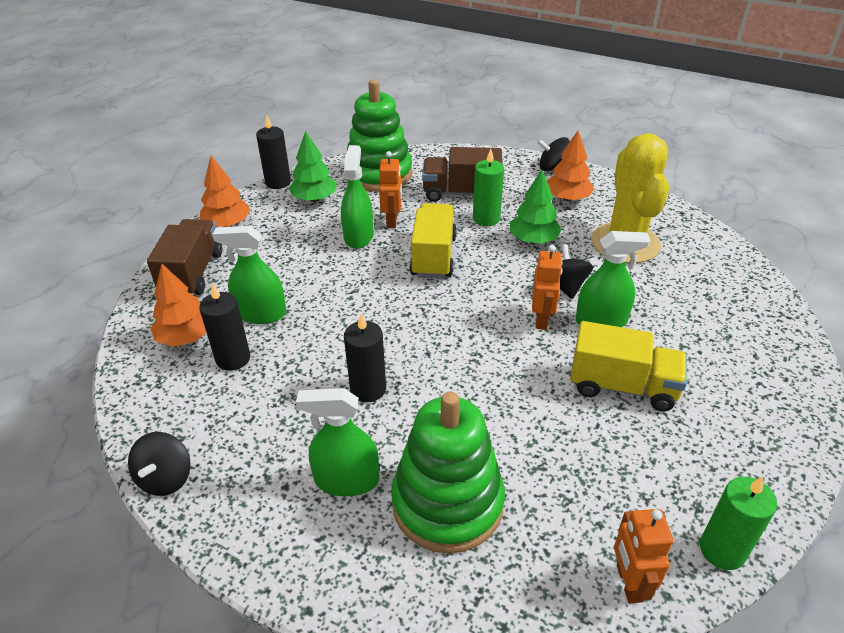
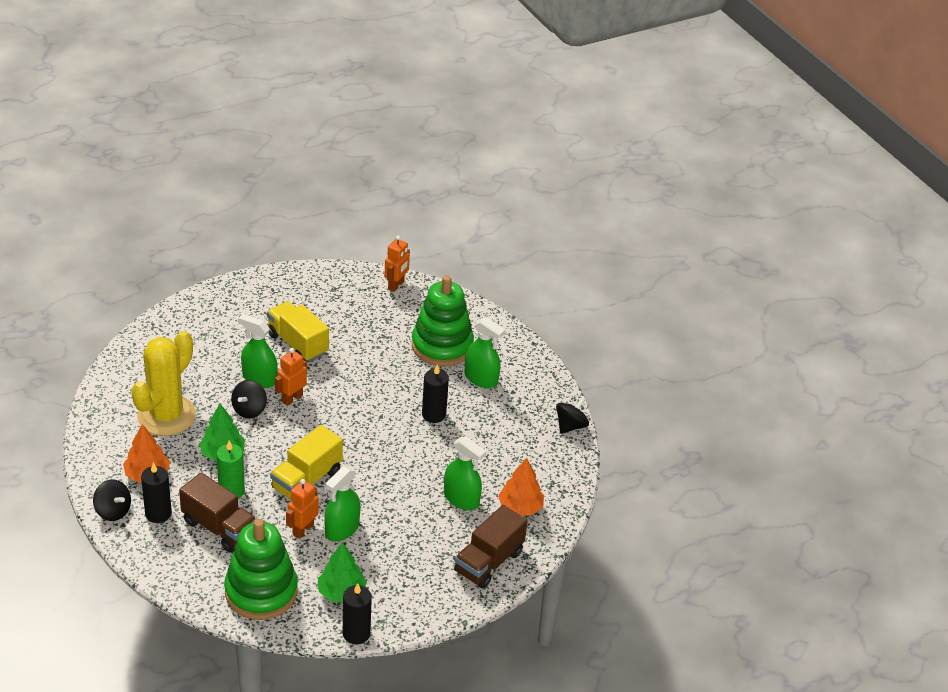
camera: 150 degrees left, 0 degrees up
(227, 224) = (433, 602): orange tree -> none
(233, 358) = (498, 475): black candle -> black candle (158, 513)
(722, 550) = (345, 274): green candle -> none

